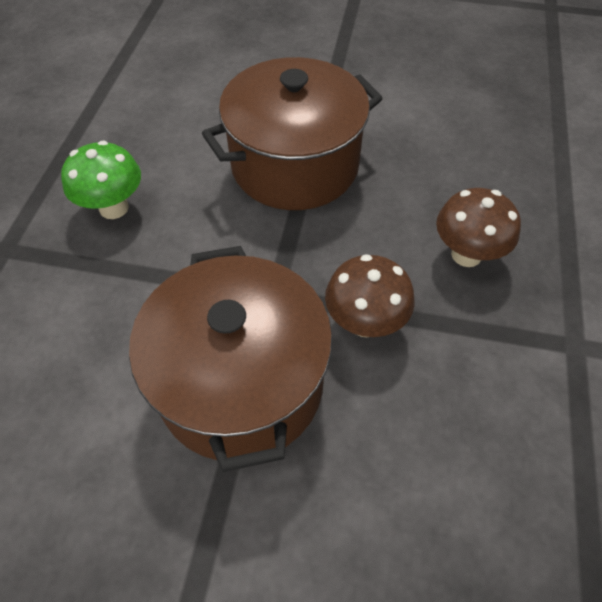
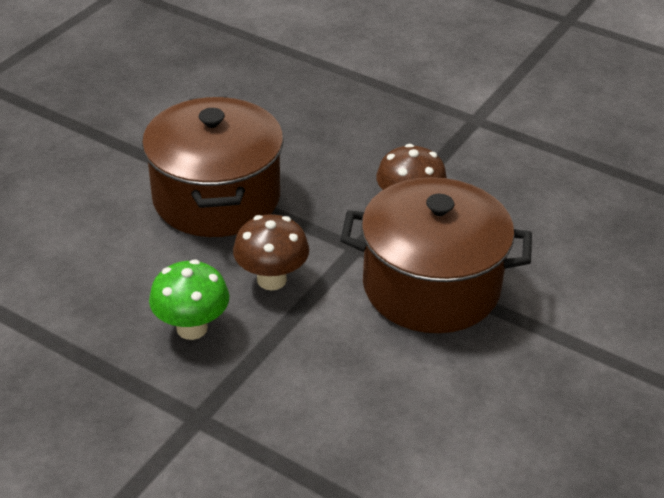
camera: 70 degrees left, 15 degrees down
(466, 254) = (374, 138): brown mushroom -> brown mushroom (271, 280)

